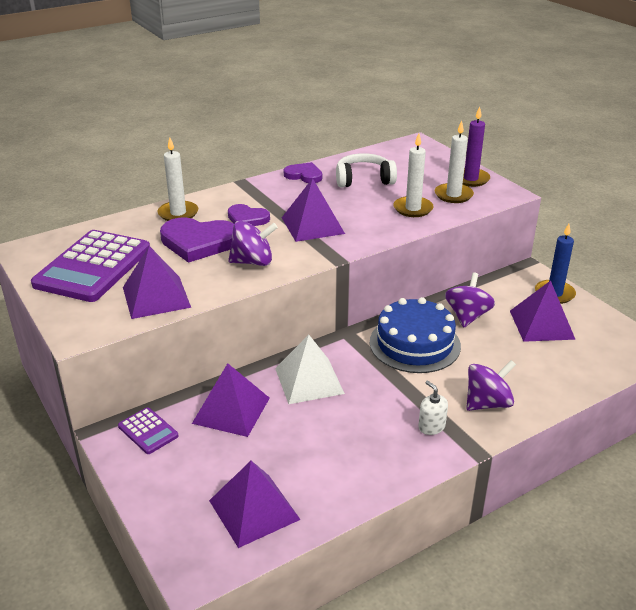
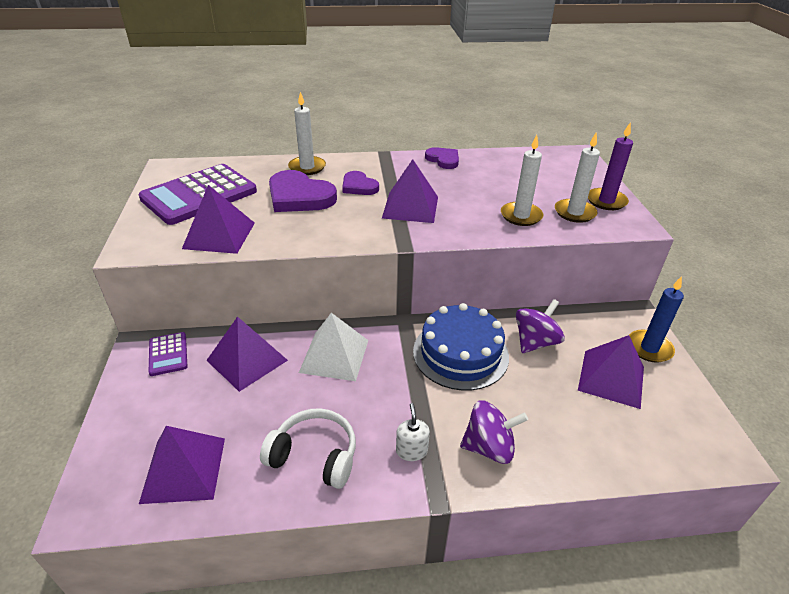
camera: 25 degrees right, 5 degrees up
(253, 262) = (327, 227): purple spinning top -> none
(364, 180) = (495, 176): white headphones -> white headphones (314, 456)

